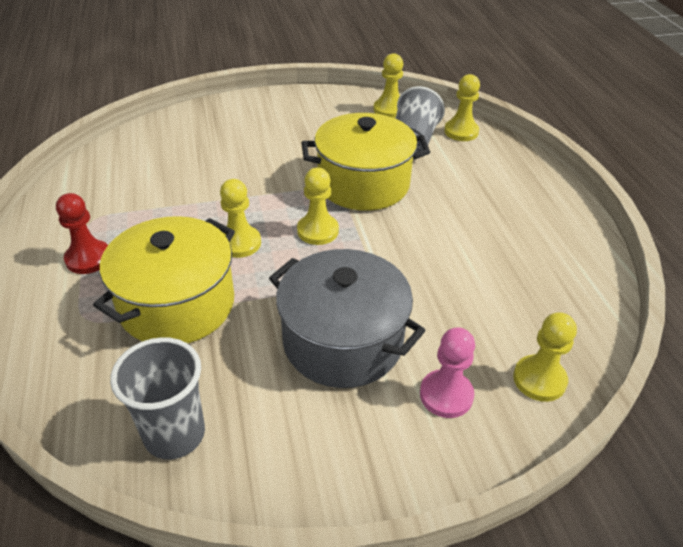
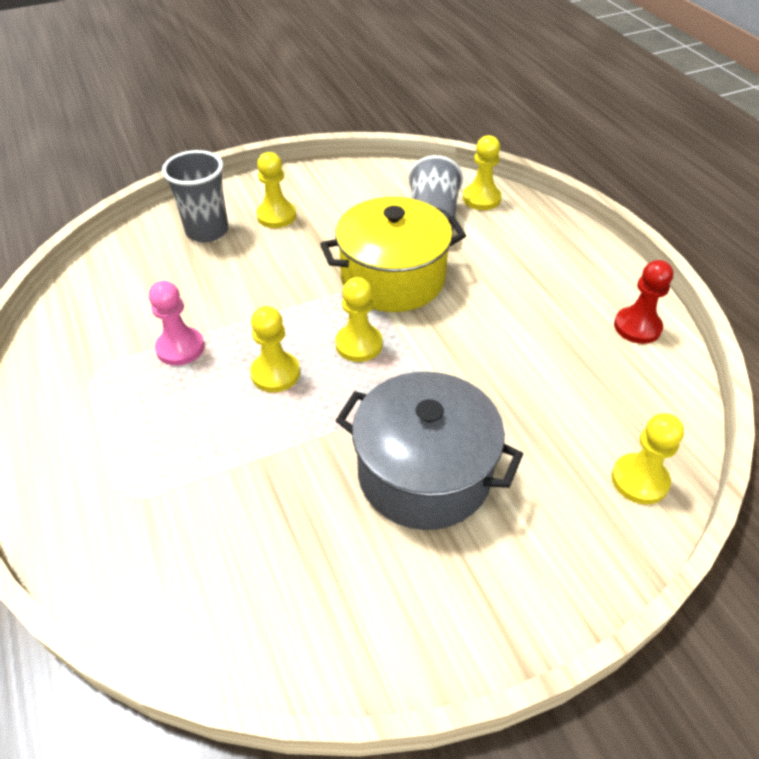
camera: 10 degrees left, 5 degrees up
(88, 258) = (105, 422): red pawn -> red pawn (637, 327)
(174, 434) = (272, 619): grey cup -> grey cup (207, 231)
(177, 304) = (227, 461): yellow pot -> none
(389, 109) = (396, 182): yellow pawn -> yellow pawn (276, 216)
(446, 395) = (550, 516): pink pawn -> pink pawn (180, 348)

